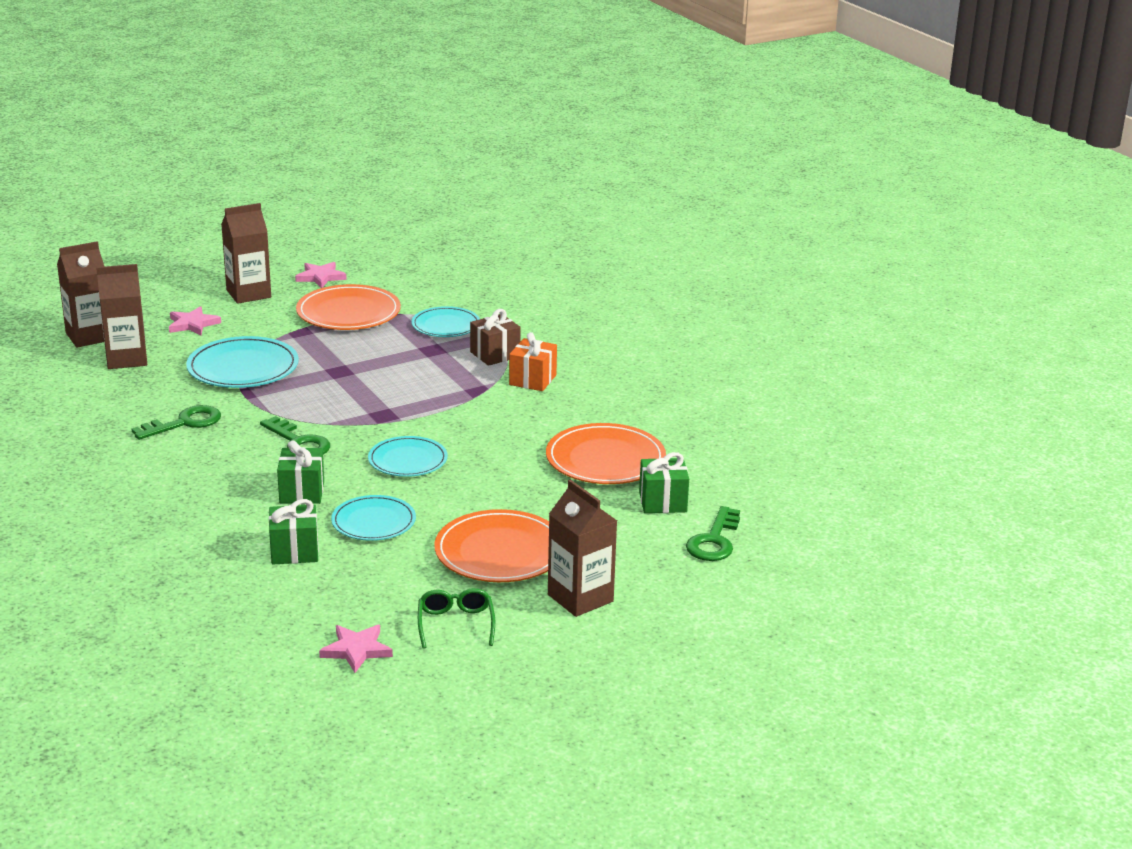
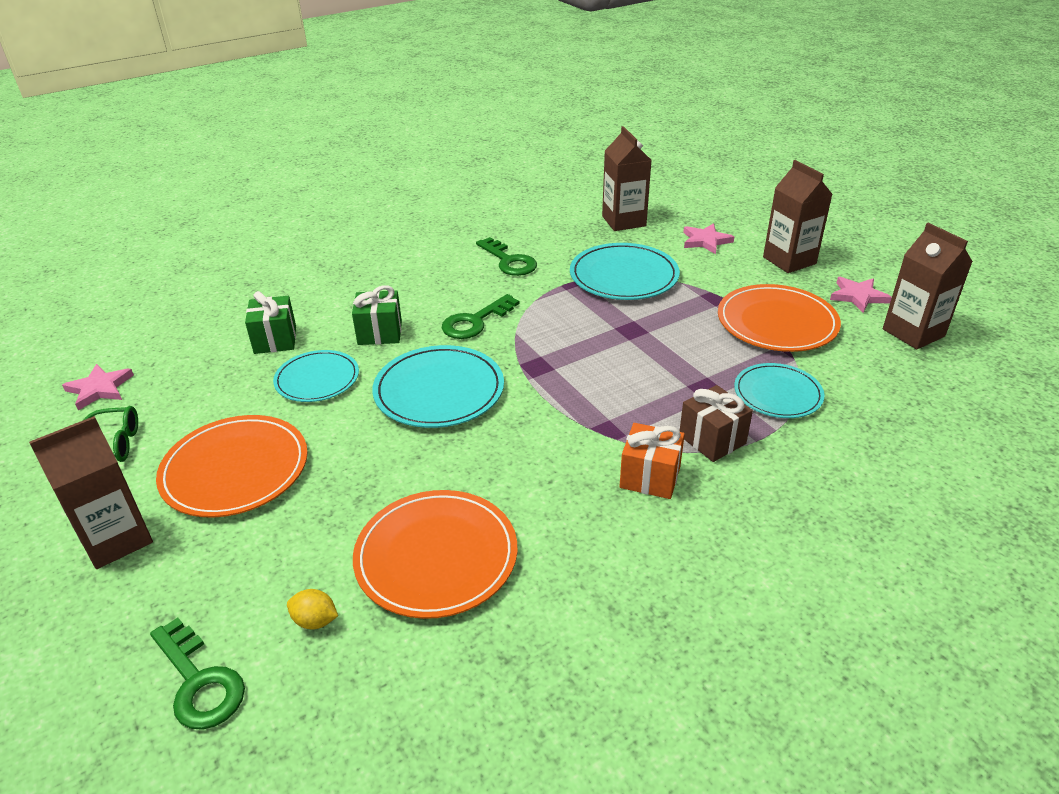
camera: 90 degrees right, 10 degrees up
(89, 336) = (660, 200): brown carton -> brown carton (913, 333)
(407, 460) = (439, 390): turquoise plate -> turquoise plate, size x1.52
(662, 502) = (315, 621): green gift -> yellow lemon
(714, 541) = (199, 682): green key -> green key turned 150 degrees counterclockwise

